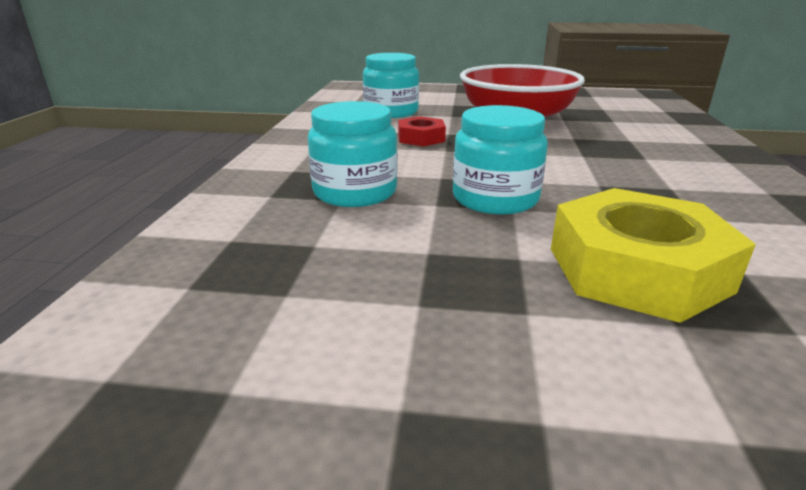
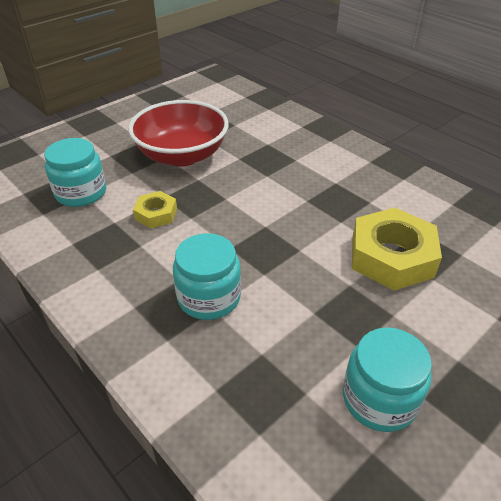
camera: 50 degrees left, 15 degrees up
(421, 138) = (156, 214): red nut -> yellow nut
(495, 198) = (282, 247): turquoise jar -> turquoise jar (379, 398)

